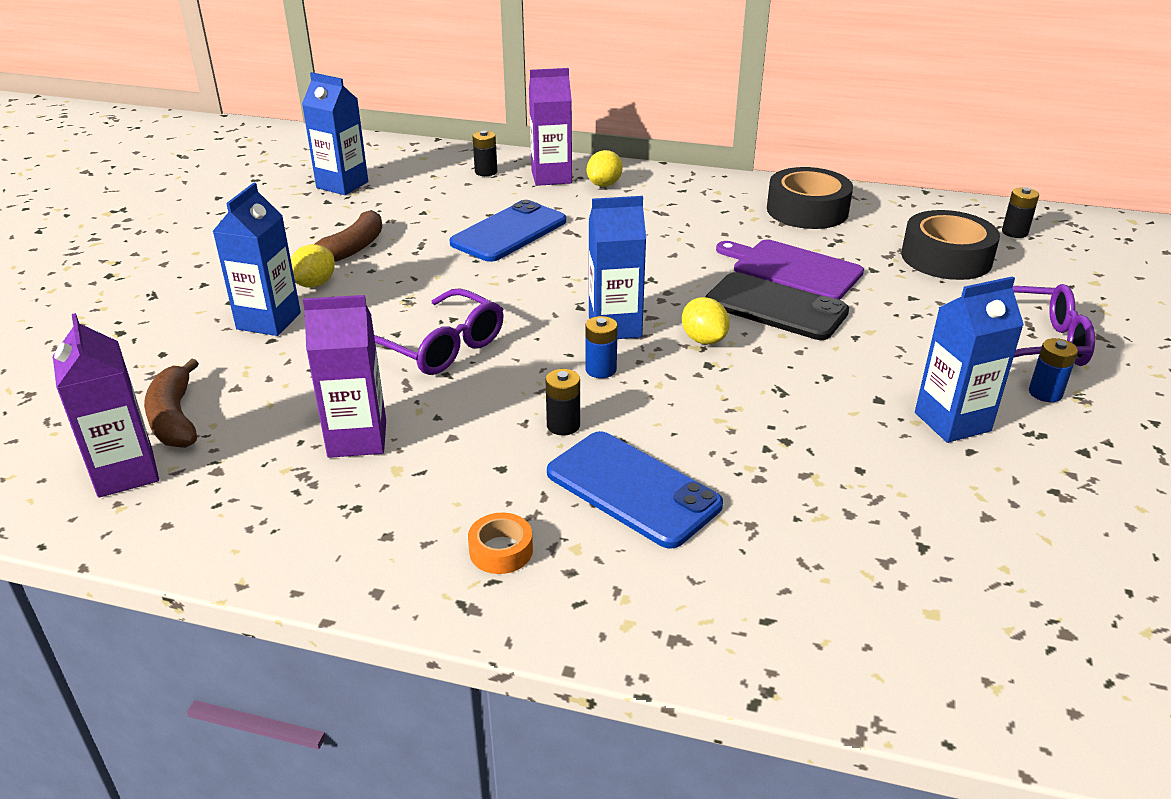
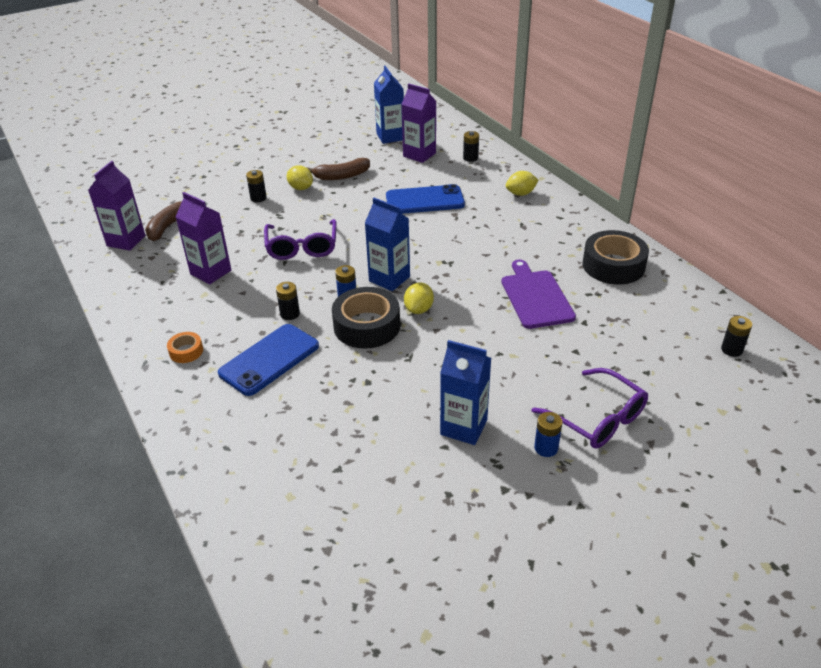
camera: 45 degrees right, 5 degrees up
(269, 321) = (258, 198): blue carton -> black battery
(314, 284) = (301, 188): yellow lemon -> yellow lemon turned 60 degrees clockwise
(551, 177) = (499, 176): purple carton -> purple carton (419, 155)
(633, 489) = (269, 359): blue phone -> blue phone turned 45 degrees clockwise
(776, 307) = (486, 313): black phone -> none
(946, 258) = (646, 340): black tape -> black tape (367, 326)

